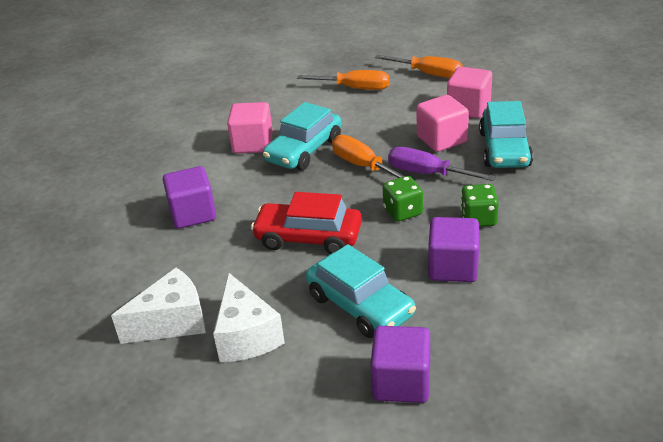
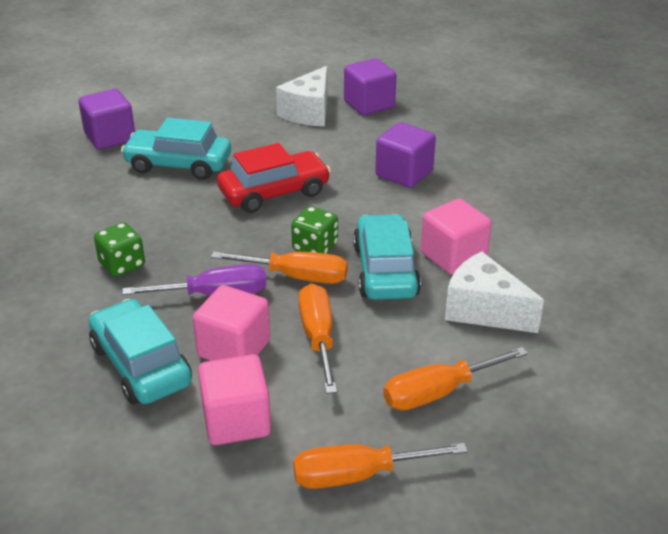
camera: 140 degrees right, 0 degrees up
(246, 336) = (245, 123): white cheese -> white cheese (483, 310)
(387, 129) = (318, 337): none -> orange screwdriver
(403, 212) = (206, 244): green dice -> green dice (315, 247)
(453, 267) = (120, 215): purple cube -> purple cube (369, 104)

